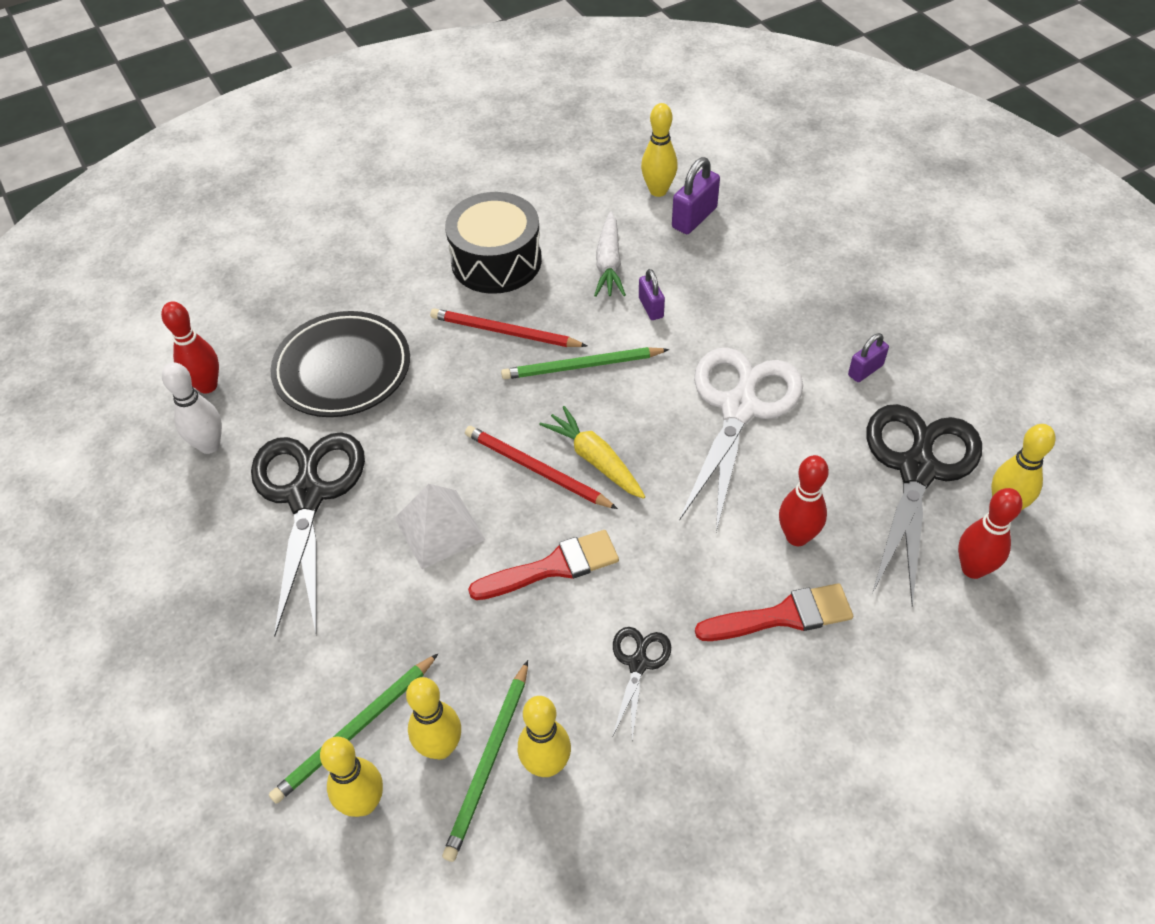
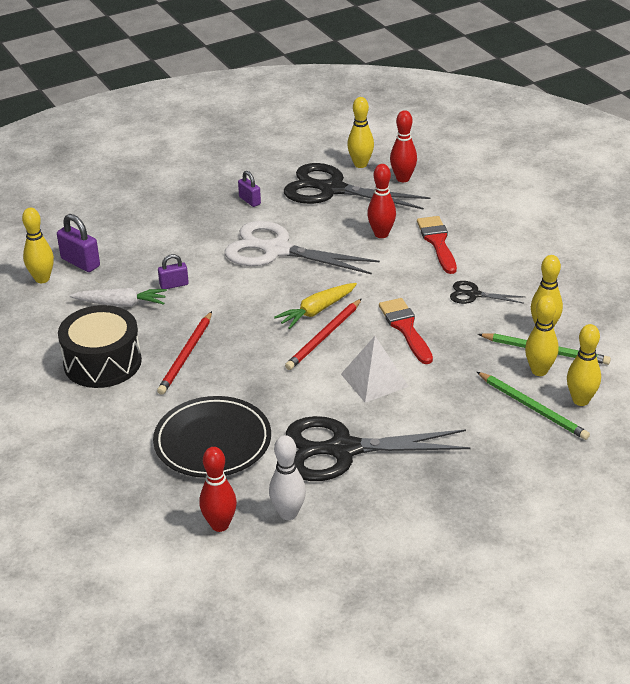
camera: 90 degrees left, 15 degrees down
(581, 366) = (228, 317): green pencil -> none

